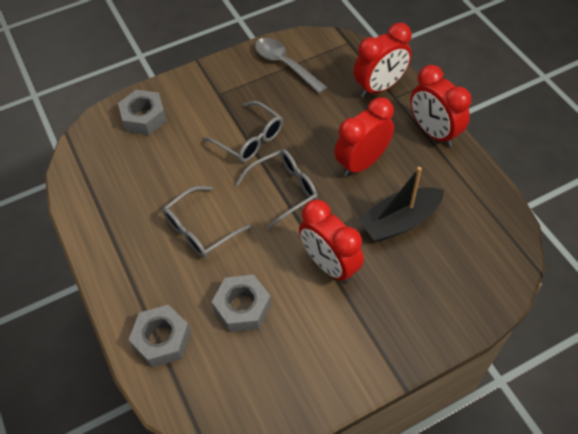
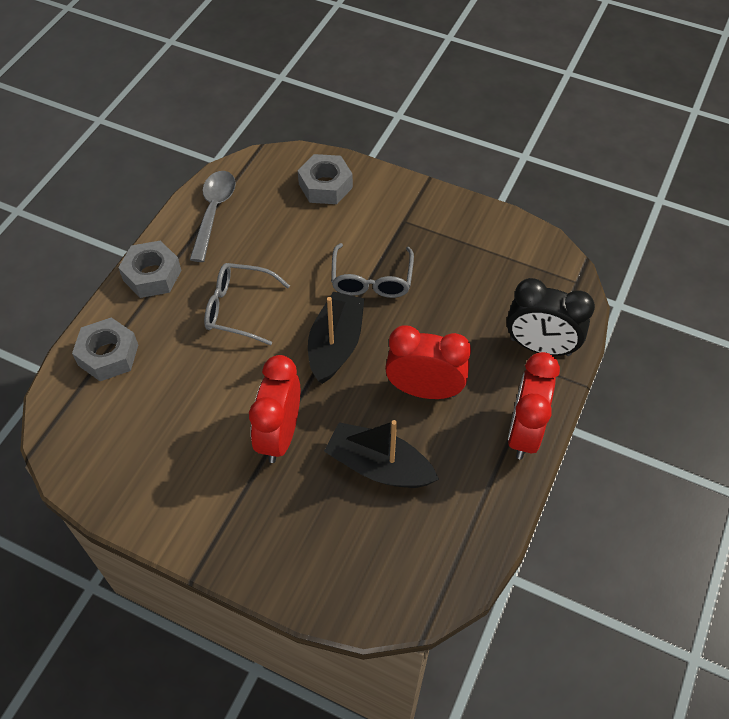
camera: 50 degrees right, 0 degrees up
(242, 307) = (182, 393): grey nut -> grey nut (152, 275)
(284, 190) = (336, 345): grey glasses -> black boat
(285, 65) = (492, 248): grey spoon -> grey spoon (213, 212)
(379, 87) = (540, 347): red clock -> black clock

